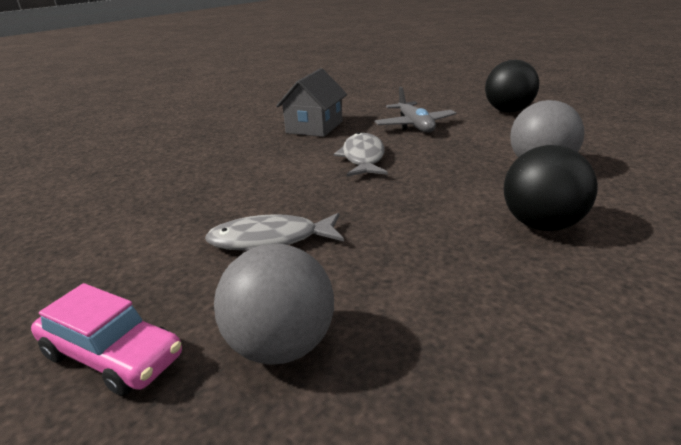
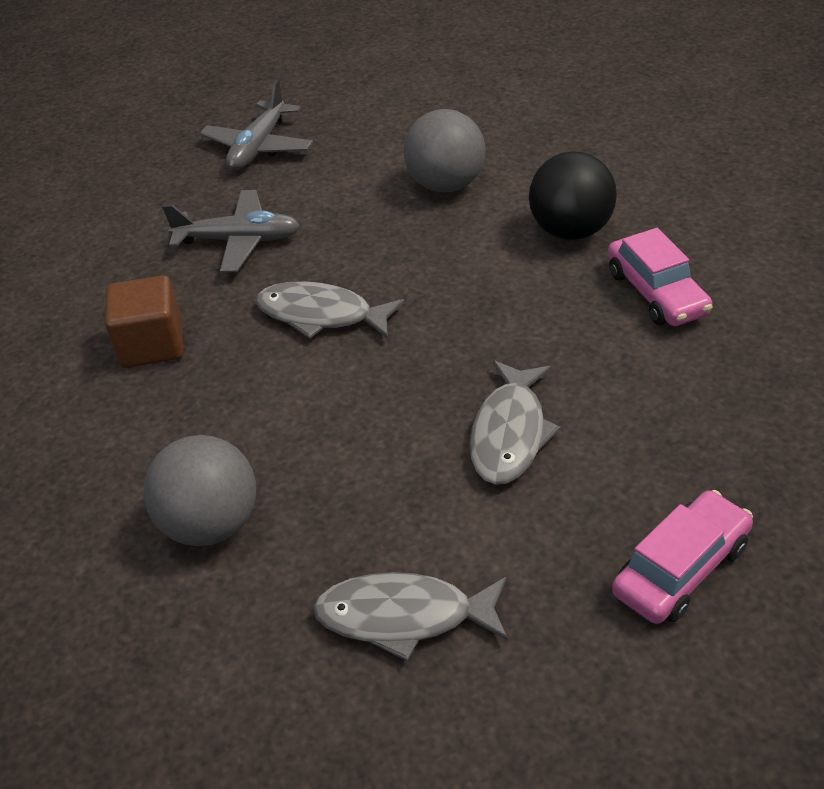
camera: 70 degrees left, 15 degrees up
(99, 233) = (404, 617): none -> grey fish
(281, 346) = (699, 441): grey ball -> grey ball (211, 524)
(314, 127) = (152, 345): grey house -> brown cube
(493, 286) = (656, 293): none -> pink car
(508, 111) = (258, 147): black ball -> grey plane

